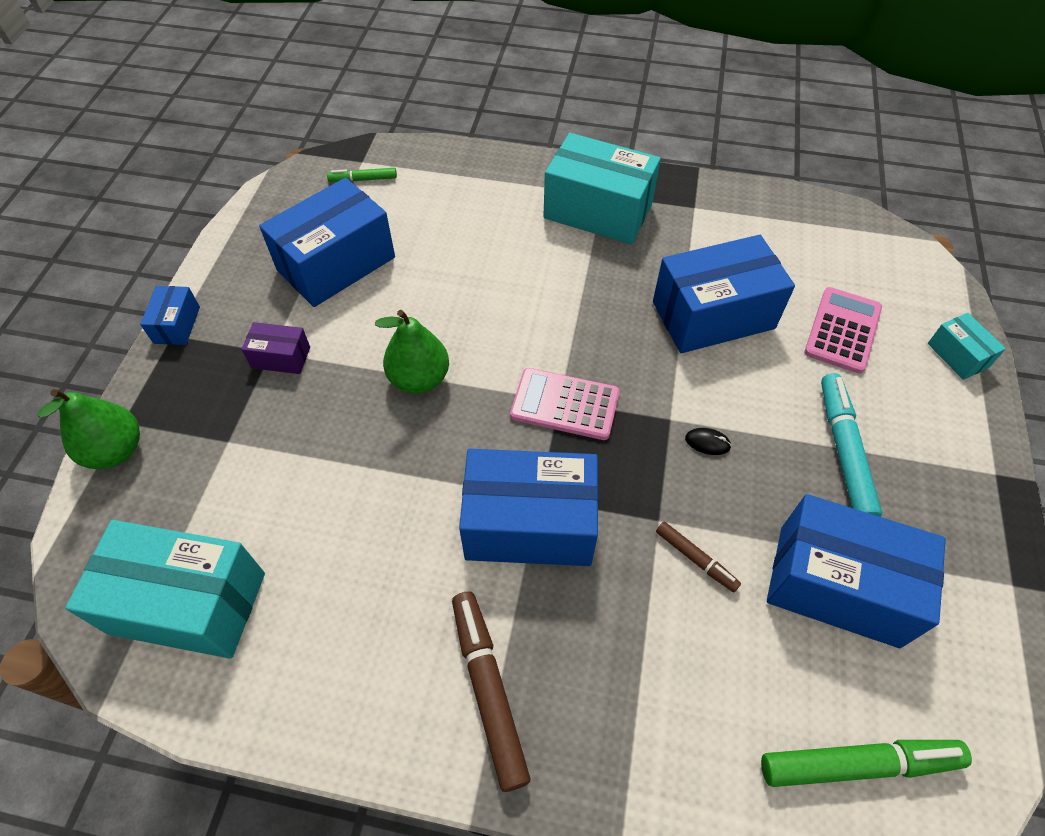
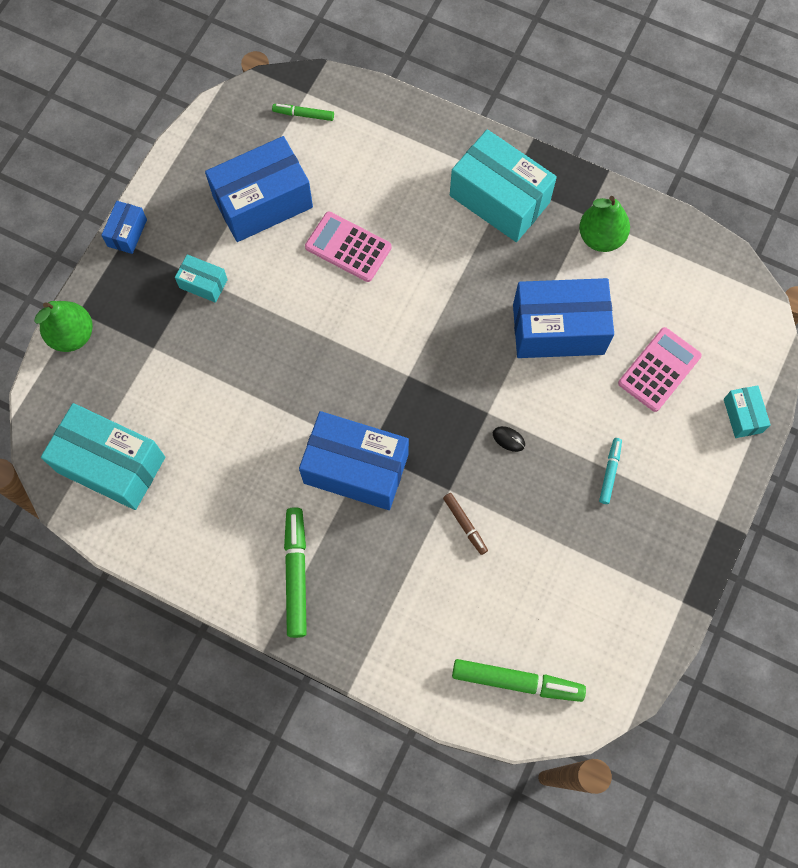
camera: 15 degrees right, 15 degrees up
(281, 357) = (203, 284): purple box -> turquoise box
(419, 379) = (305, 329): green pear -> green pear (600, 237)
(488, 689) = (296, 574): brown marker -> green marker
(565, 404) = (411, 380): pink calculator -> pink calculator (348, 247)
(838, 585) = (557, 569): blue box -> none
(844, 451) = (610, 472): turquoise marker -> turquoise marker, size x0.55

